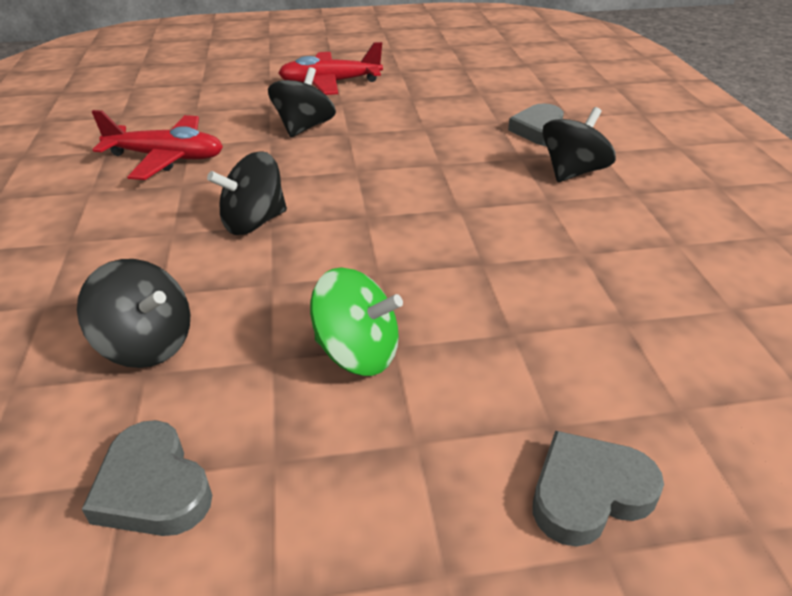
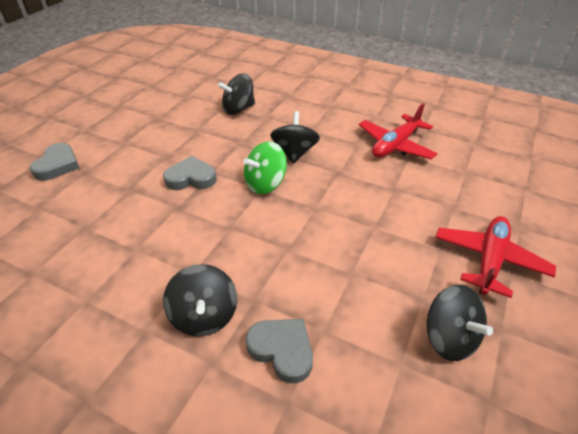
camera: 125 degrees right, 5 degrees up
(153, 487) = (176, 98): grey heart -> grey heart (191, 178)
(304, 127) = (400, 210): black spinning top -> black spinning top (449, 337)
(357, 353) = (174, 147): green spinning top -> green spinning top (265, 184)

